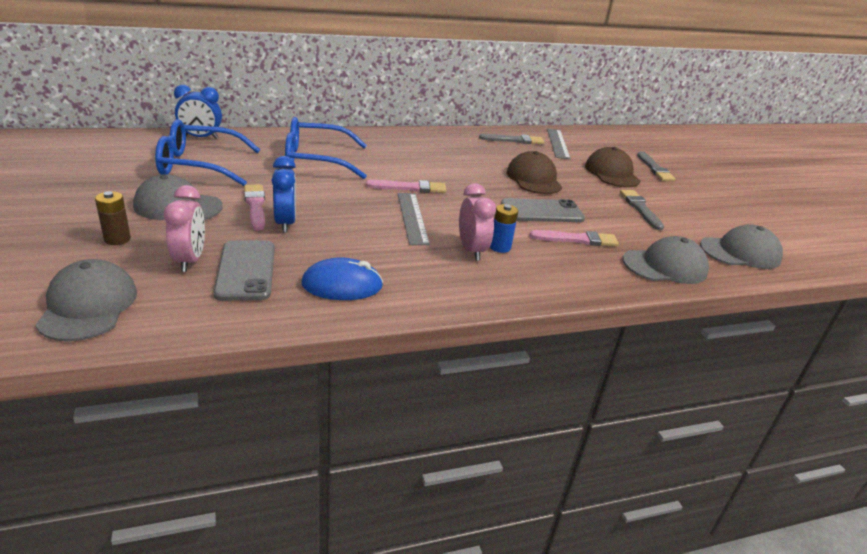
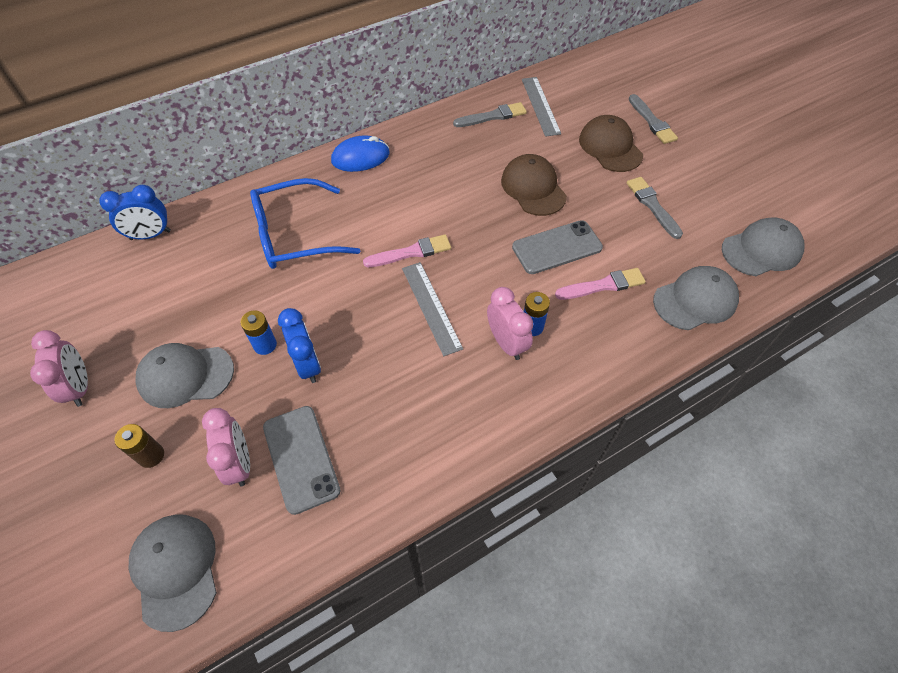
camera: 10 degrees left, 25 degrees up
(88, 193) = (80, 387): none -> pink clock
(199, 165) = (173, 291): blue glasses -> none
(255, 206) = (265, 345): pink brush -> blue battery
(342, 285) = (401, 447): blue mouse -> blue mouse (360, 157)

